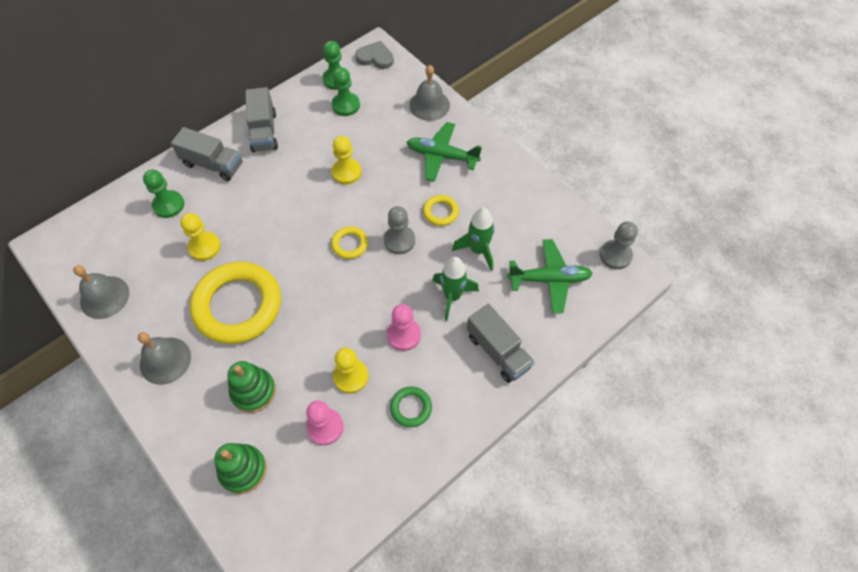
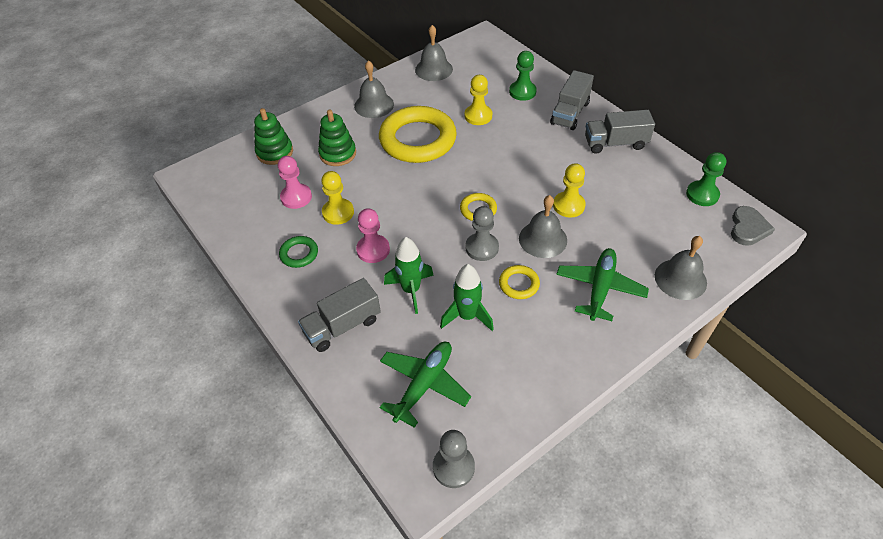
camera: 95 degrees right, 10 degrees down
(346, 105) = (664, 203): green pawn -> none
(388, 193) = (543, 239): none -> grey bell
(549, 279) = (424, 384): green plane -> green plane turned 150 degrees counterclockwise

